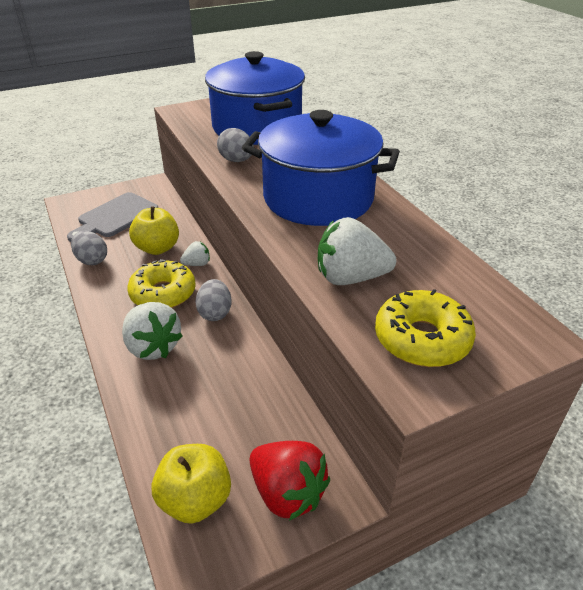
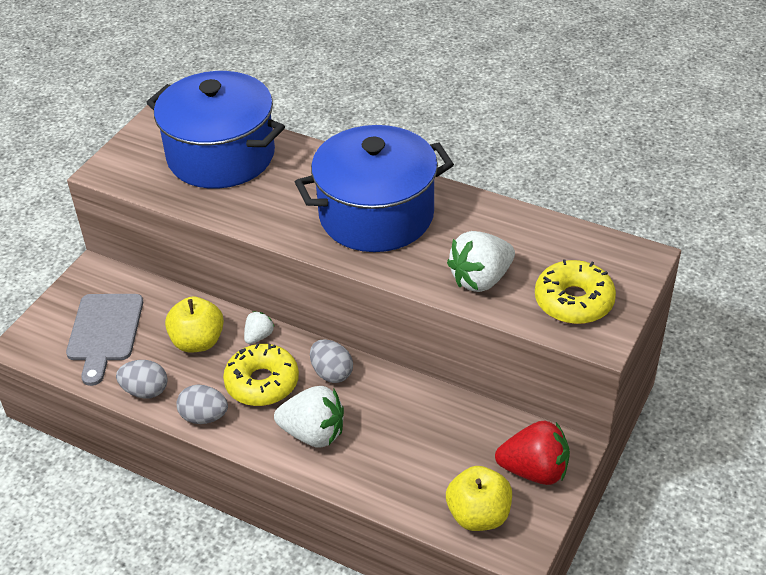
camera: 35 degrees left, 5 degrees up
(236, 160) = (253, 209): grey egg -> grey egg (204, 417)

